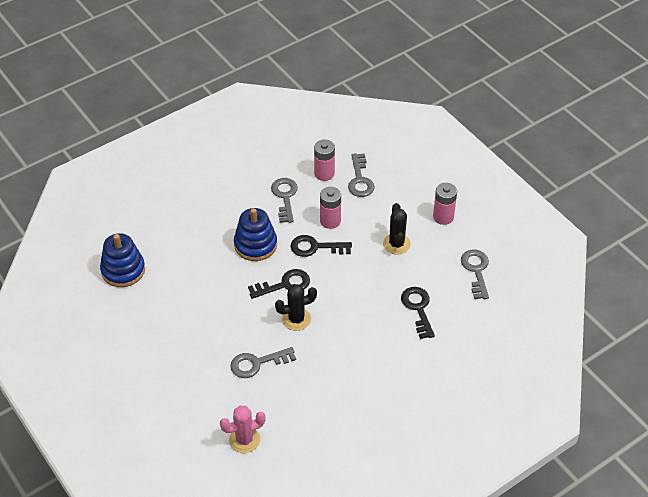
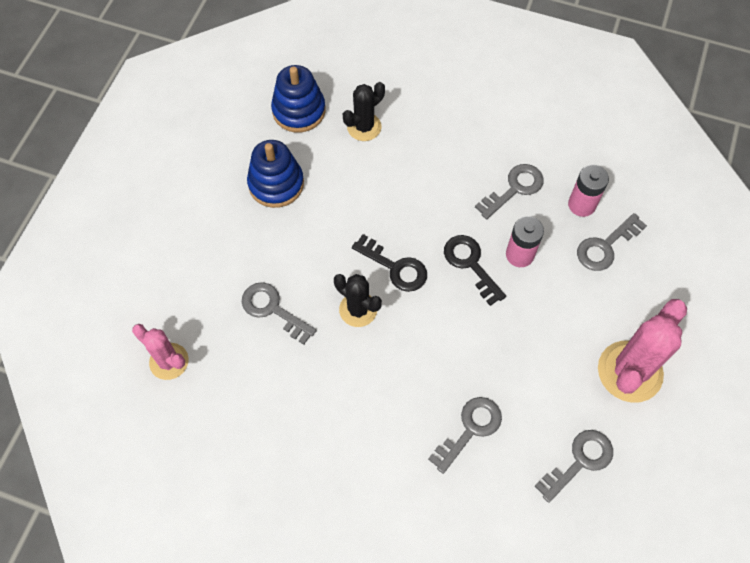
camera: 55 degrees right, 15 degrees up
(255, 245) = (426, 204): blue stacking toy -> blue stacking toy (276, 184)
(396, 244) = (545, 345): black cactus -> black cactus (364, 127)
(418, 309) = (470, 429): black key -> grey key
(443, 217) = (630, 371): pink battery -> pink cactus

